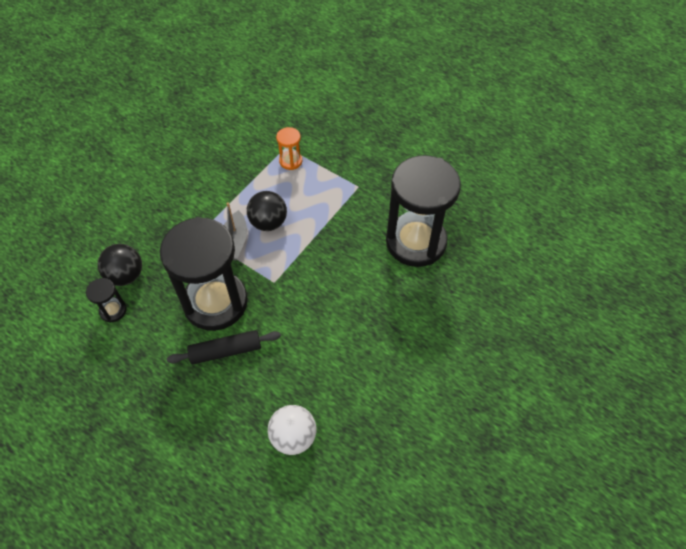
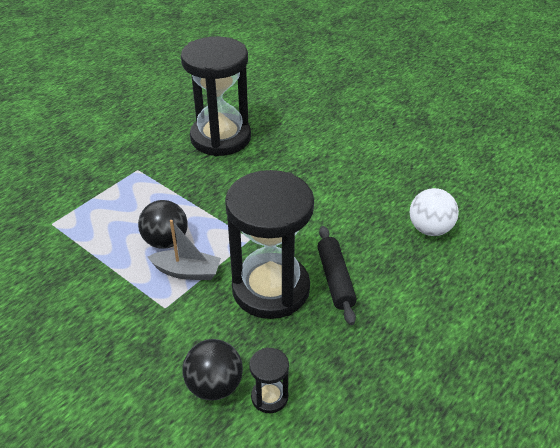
camera: 85 degrees left, 15 degrees down
(290, 161) = (77, 220): orange hourglass -> none

